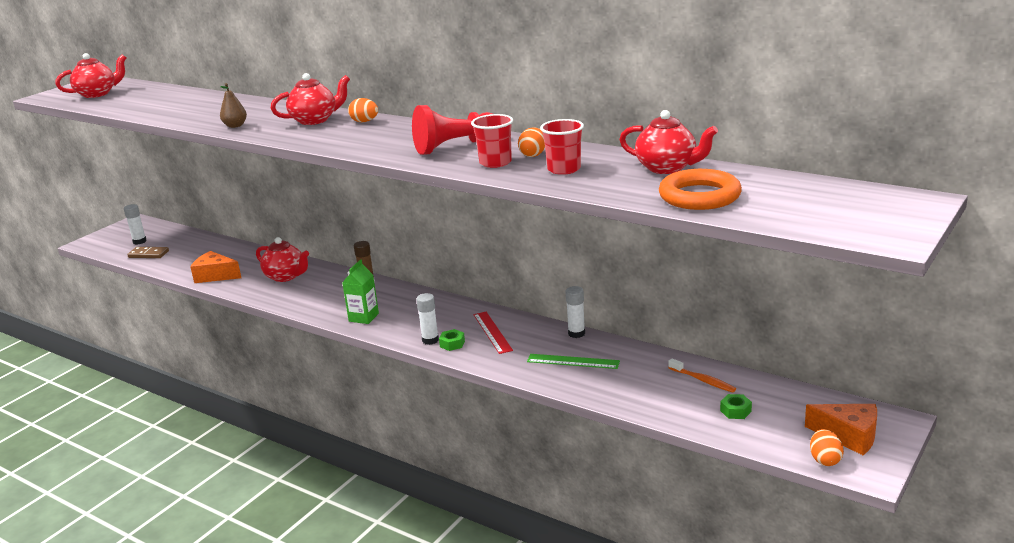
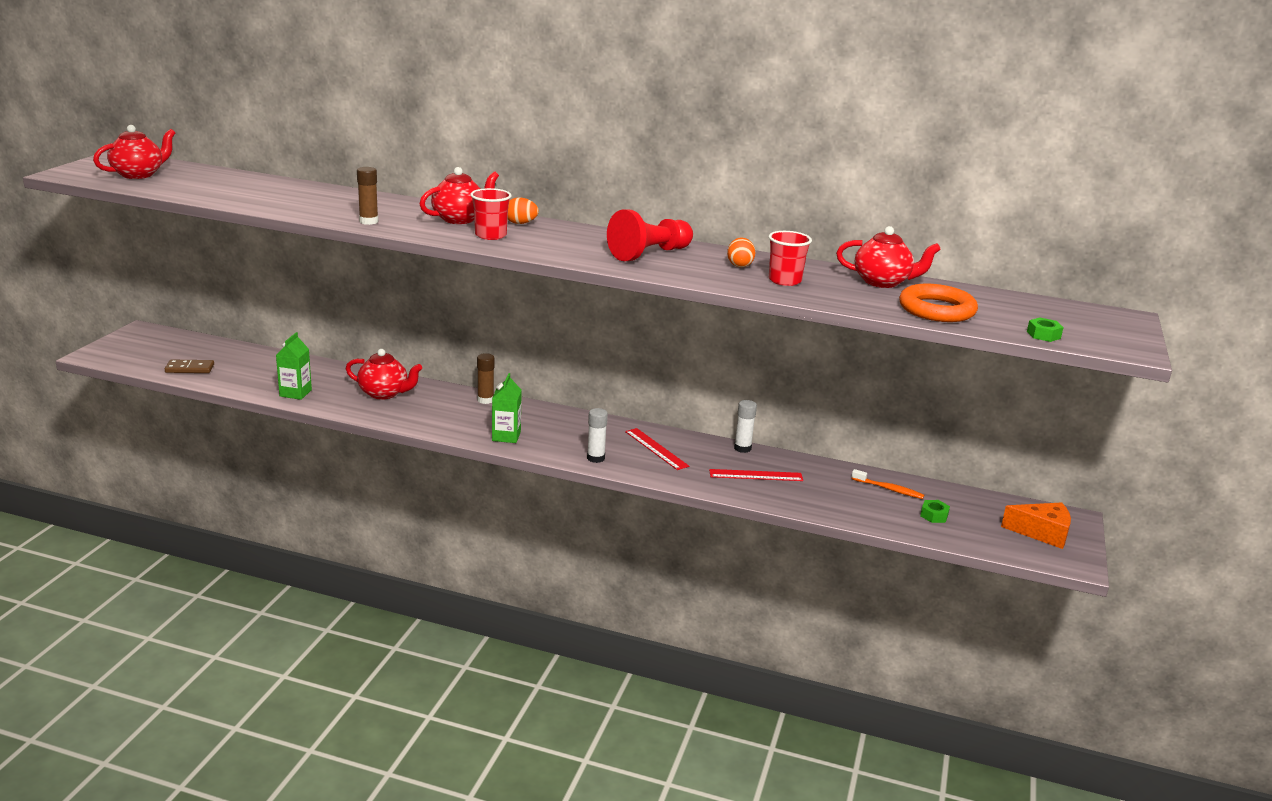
camera: 20 degrees left, 0 degrees up
(139, 241) = (166, 353): white glue stick -> none
(215, 276) = (295, 393): orange cheese -> green carton
(235, 126) = (368, 221): brown pear -> brown glue stick
(452, 344) = (621, 461): green nut -> green nut (1043, 335)
(495, 163) = (709, 272): red cup -> red cup (490, 235)
(573, 361) = (756, 475): green ruler -> red ruler
(825, 460) = (1034, 554): orange egg -> none

